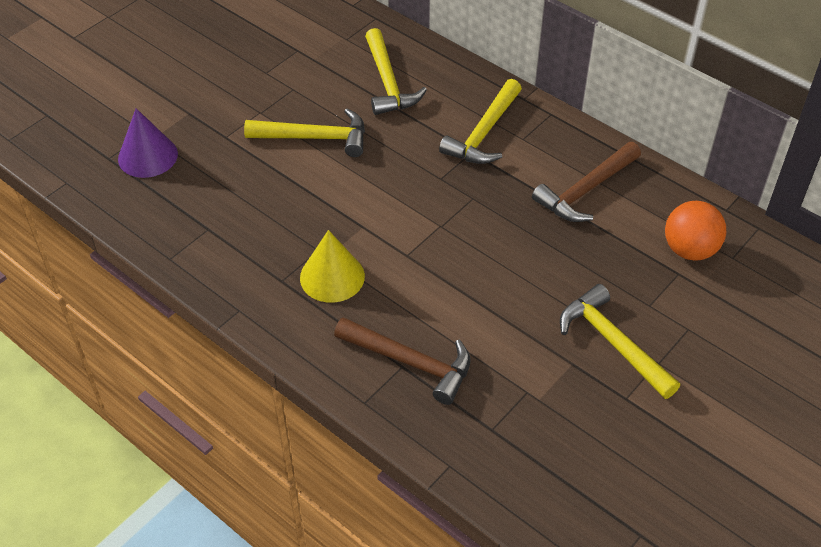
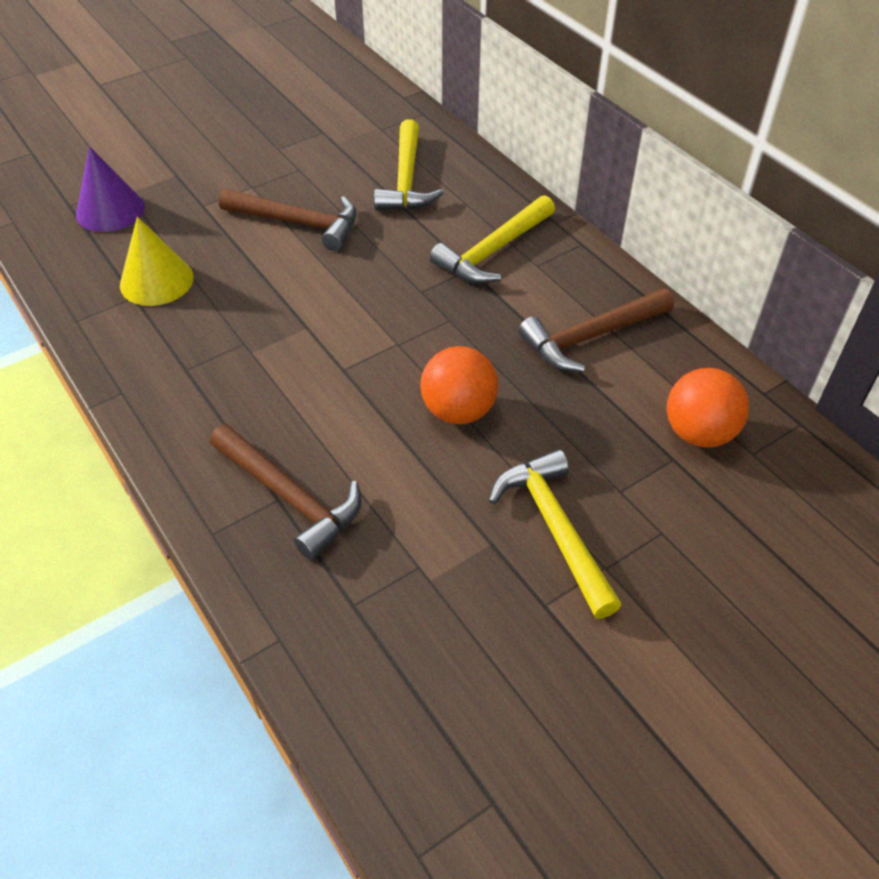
camera: 15 degrees right, 0 degrees up
(314, 138) = (298, 223): yellow hammer -> brown hammer
(332, 277) = (245, 376): yellow cone -> yellow cone (156, 281)
(509, 269) = (458, 410): none -> orange ball

